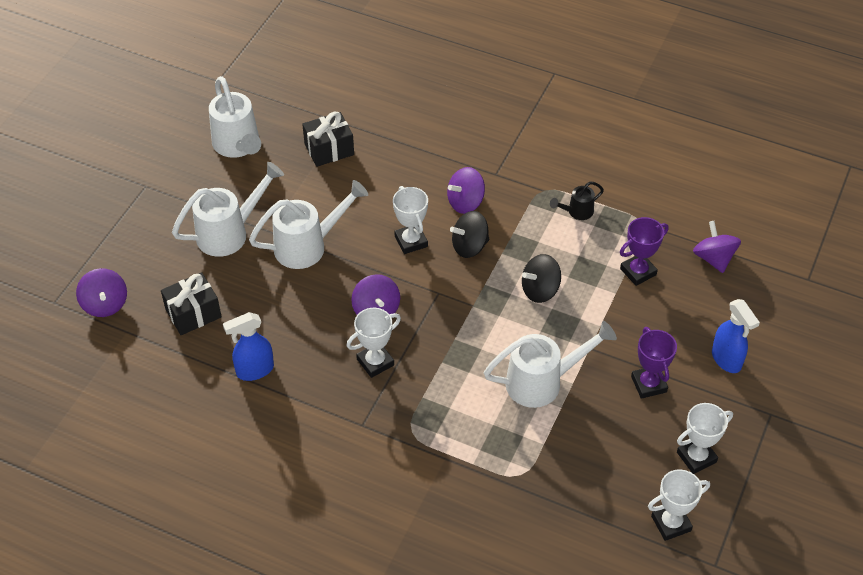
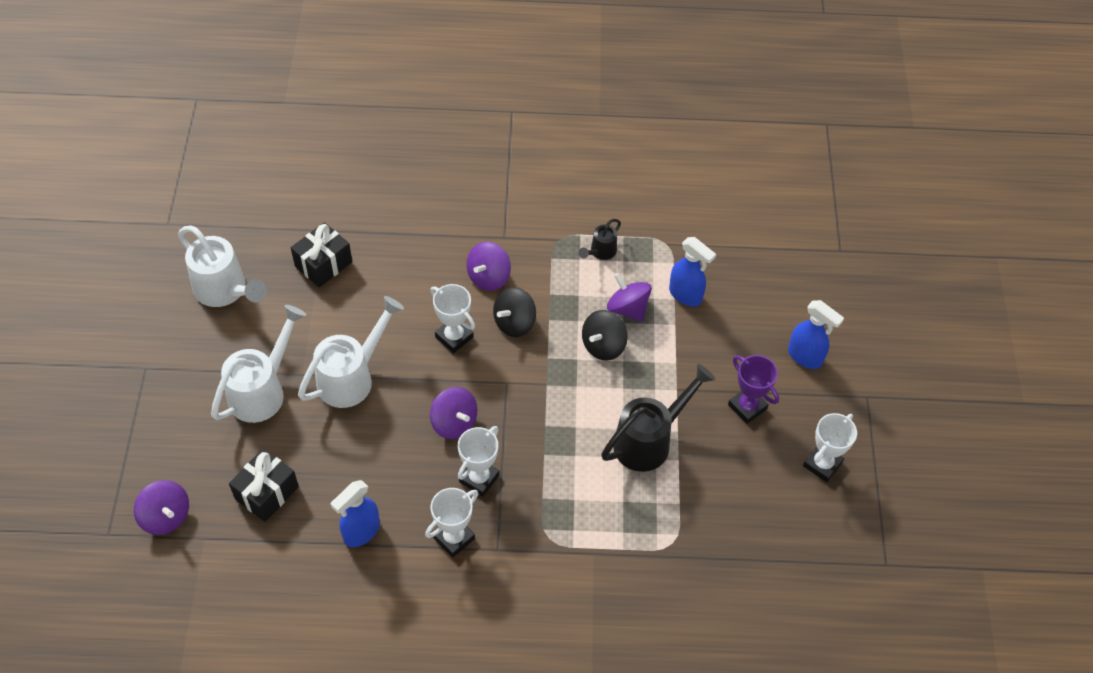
camera: 25 degrees left, 5 degrees up
(542, 382) = (649, 440): white watering can -> black watering can
(638, 272) = (685, 295): purple trophy -> blue spray bottle
(671, 523) = (830, 539): white trophy -> white trophy (454, 538)
(713, 258) = (748, 258): purple spinning top -> purple spinning top (627, 308)

